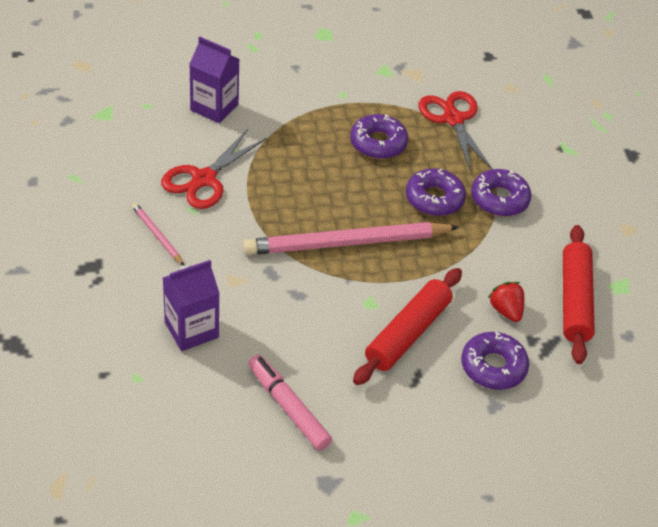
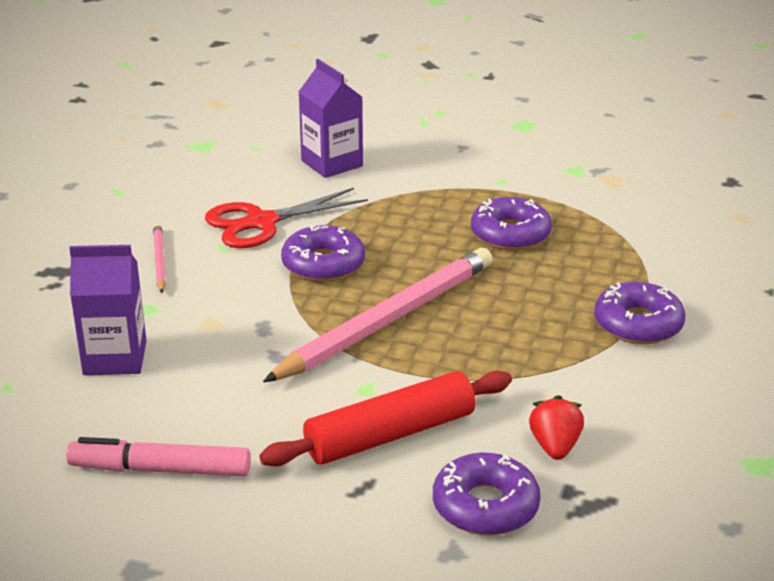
camera: 30 degrees right, 15 degrees down
(288, 407) = (160, 470): pink marker -> pink marker turned 75 degrees counterclockwise
(347, 243) = (387, 321): pink pencil -> pink pencil turned 120 degrees clockwise
(434, 199) = (543, 303): purple donut -> purple donut (323, 264)
(453, 119) = (633, 231): red scissors -> none
(574, 301) = (672, 463): red rolling pin -> none

